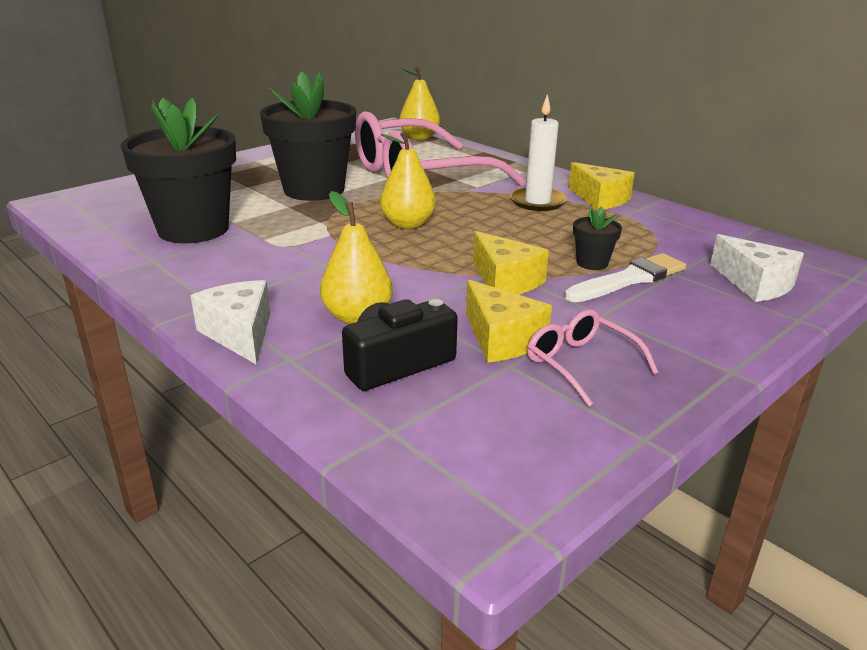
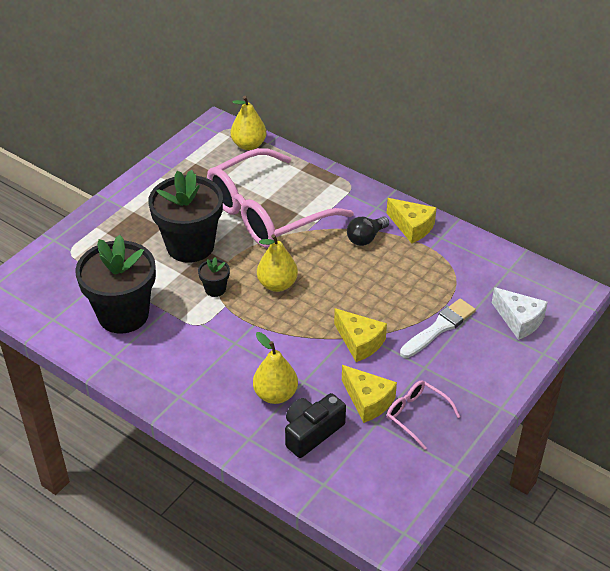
camera: 10 degrees left, 15 degrees up
(240, 334) = (209, 421): white cheese -> none
(537, 202) = (366, 238): white candle -> black light bulb
(592, 263) = (414, 313): black flower pot -> black flower pot (215, 289)

